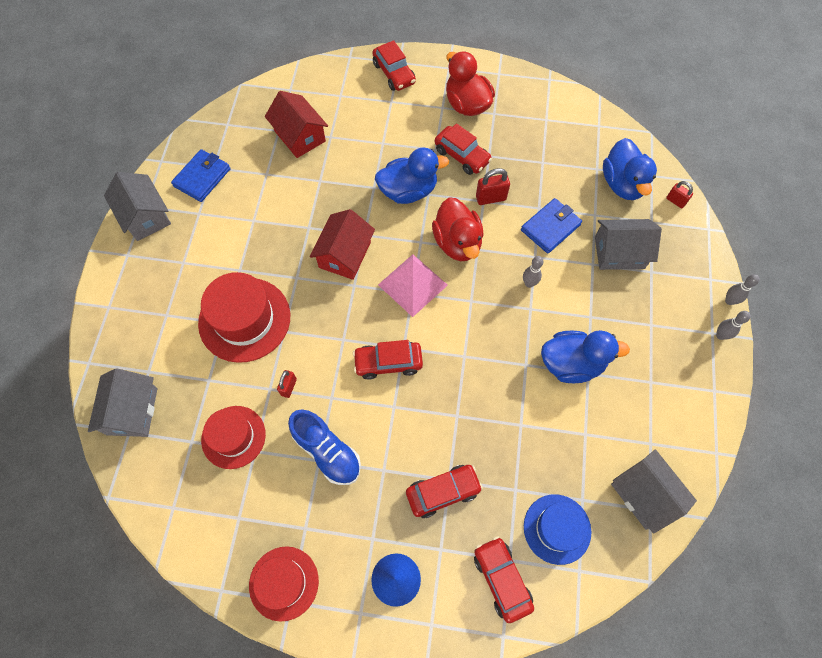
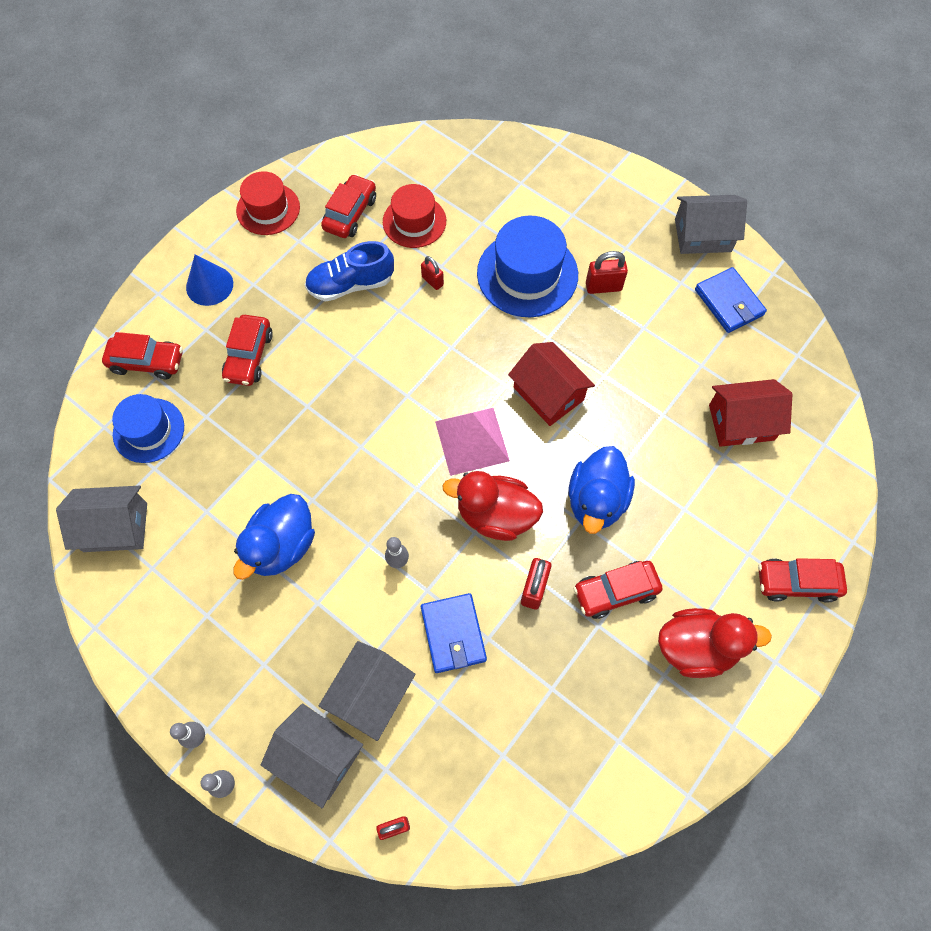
camera: 120 degrees right, 0 degrees up
(132, 411) = (489, 159): grey house -> grey house (317, 757)
(229, 261) = (603, 286): none -> red padlock
(244, 319) = (527, 274): red hat -> blue hat
(388, 363) = (400, 374): red car -> red car (350, 213)
(622, 184) = (460, 773): blue duck -> none

